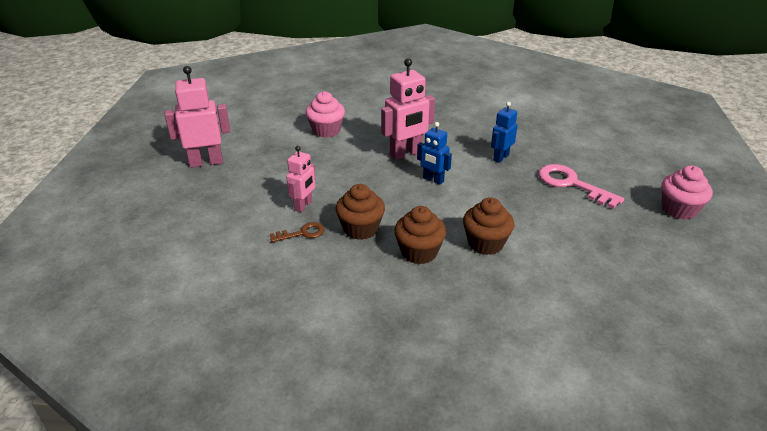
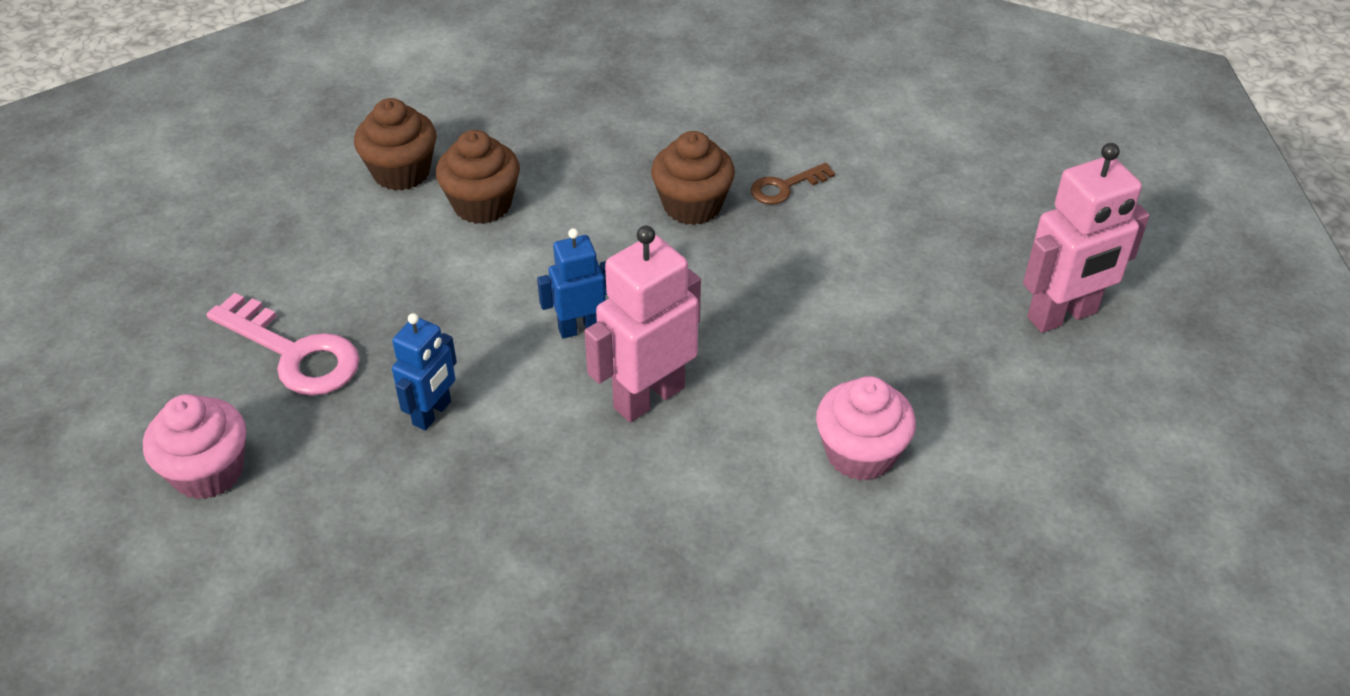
camera: 170 degrees right, 10 degrees up
(303, 205) = (809, 238): pink robot -> none
(419, 252) = (589, 178): brown cupcake -> brown cupcake (401, 172)
(433, 180) = (580, 328): blue robot -> blue robot turned 45 degrees counterclockwise
(679, 209) = (108, 314): pink cupcake -> pink cupcake (208, 472)

